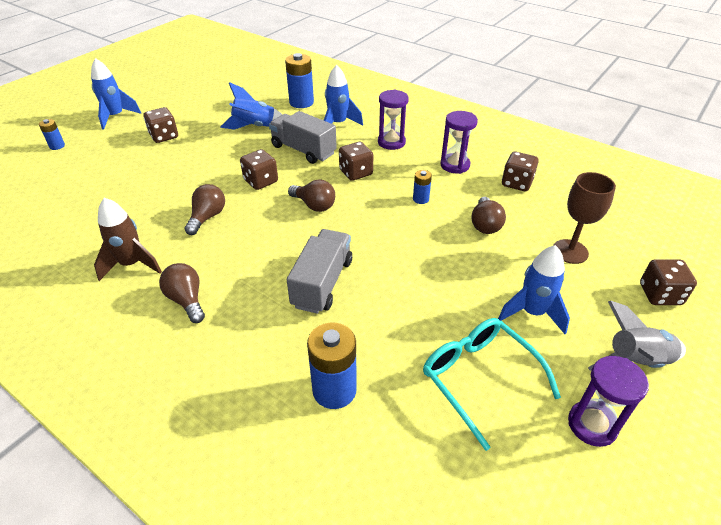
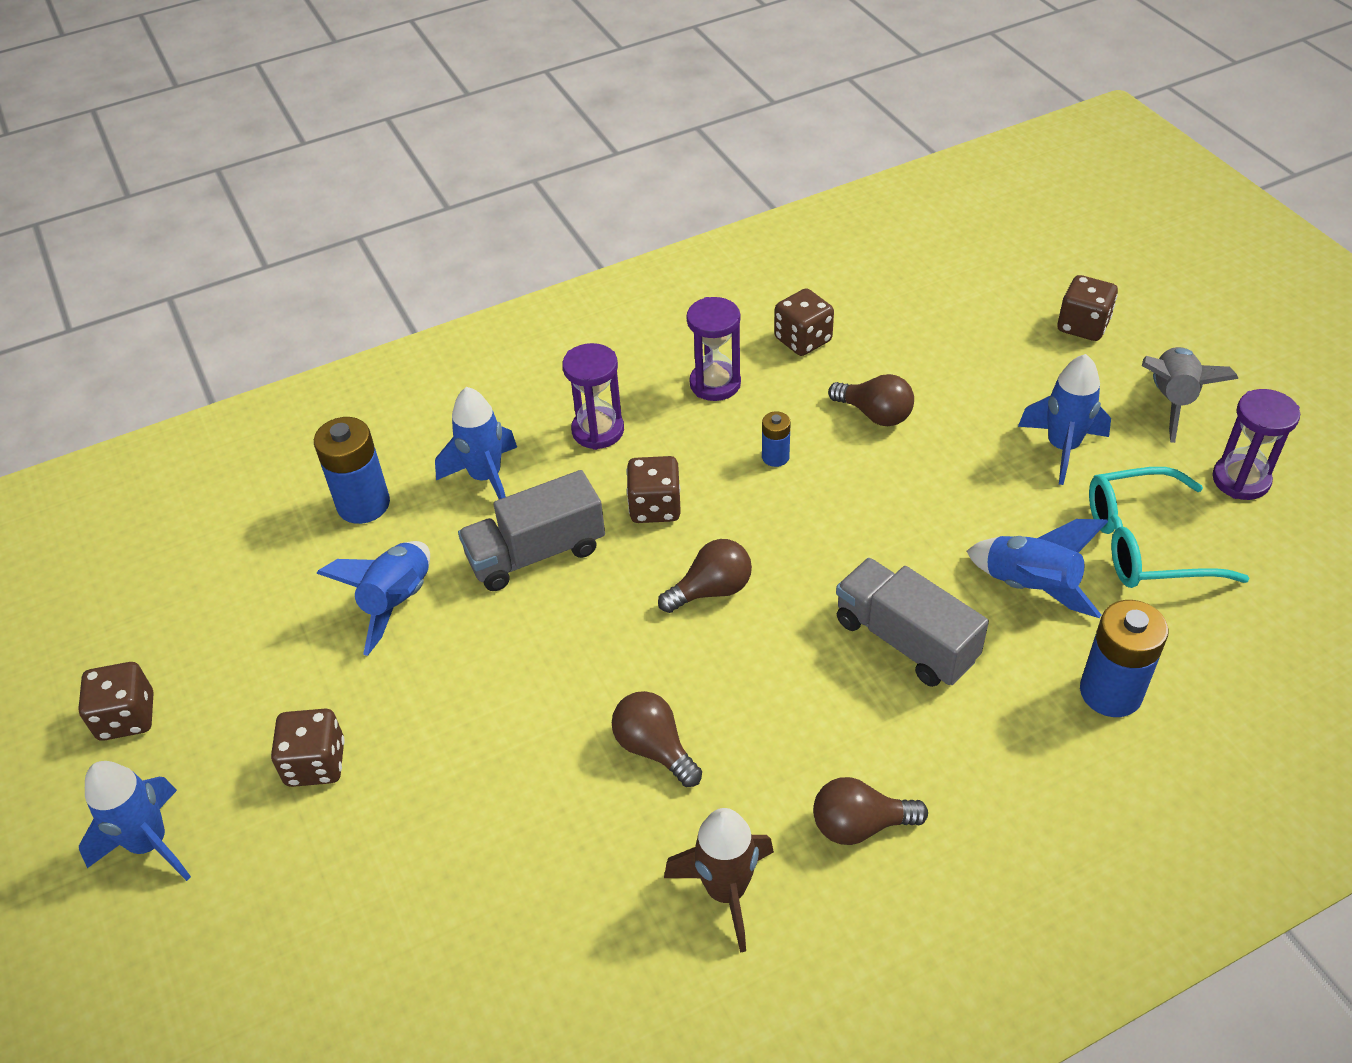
camera: 60 degrees left, 5 degrees up
(57, 146) = (195, 985): blue battery -> none
(261, 181) = (594, 643): brown dice -> brown dice (127, 717)
(398, 327) = (1031, 587): none -> blue rocket
(570, 251) = (973, 360): brown goblet -> none

